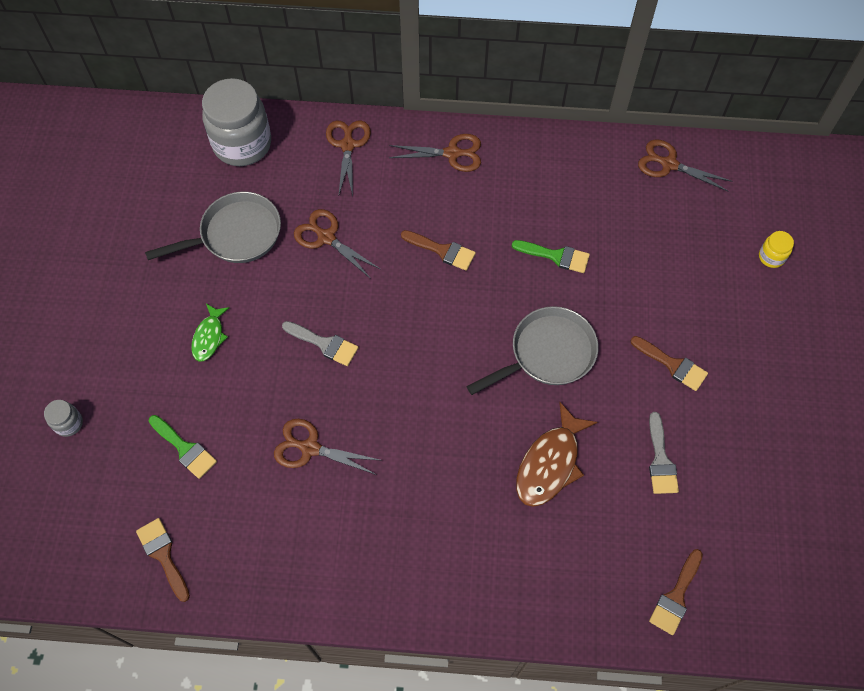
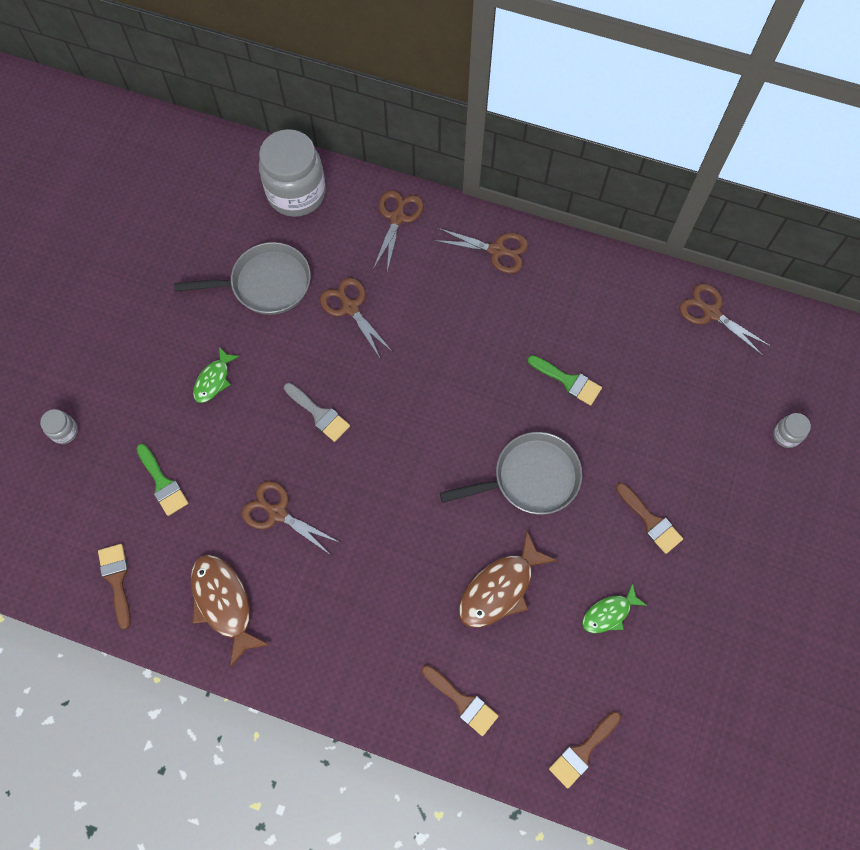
camera: 15 degrees right, 5 degrees up
(280, 549) = (224, 603): none -> brown fish
(442, 251) = (458, 348): brown brush -> brown brush (462, 701)
(660, 460) = (609, 613): grey brush -> green fish
(771, 257) = (786, 435): yellow jar -> grey jar

